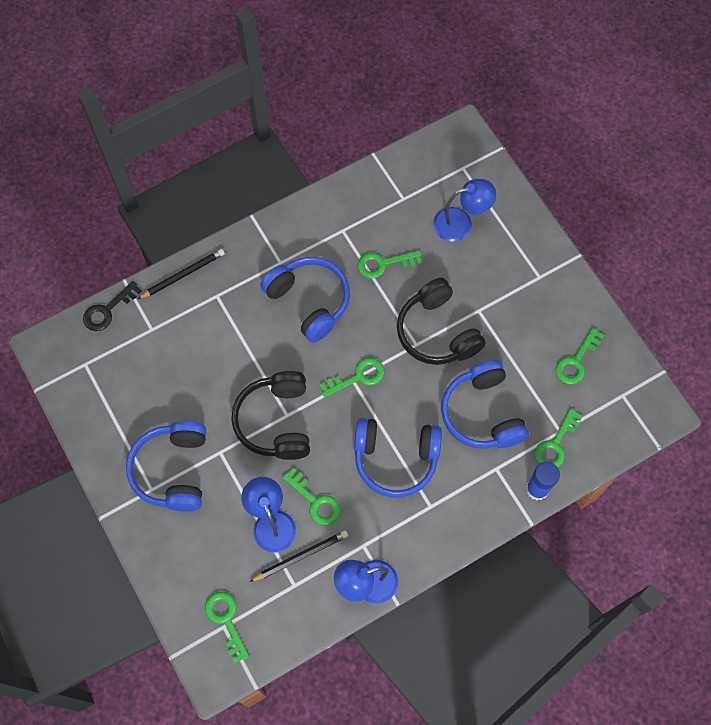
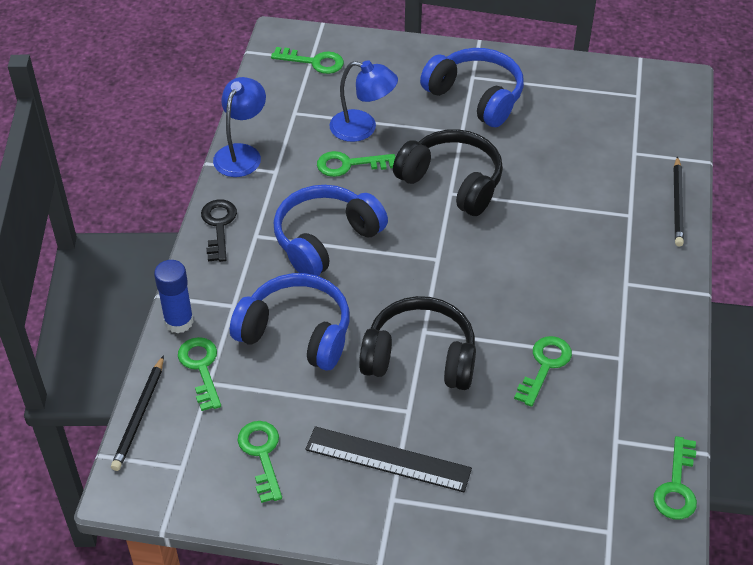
camera: 130 degrees right, 20 degrees down
(107, 310) = (683, 135): black key -> black key (219, 226)
(301, 556) = (313, 129): black pencil -> black pencil (139, 416)
(309, 301) = (557, 278): blue headphones -> none
(357, 377) = (436, 264): green key -> green key (676, 486)
(461, 223) = (533, 473): blue lamp -> none
(518, 297) = (388, 459): none -> black ruler

